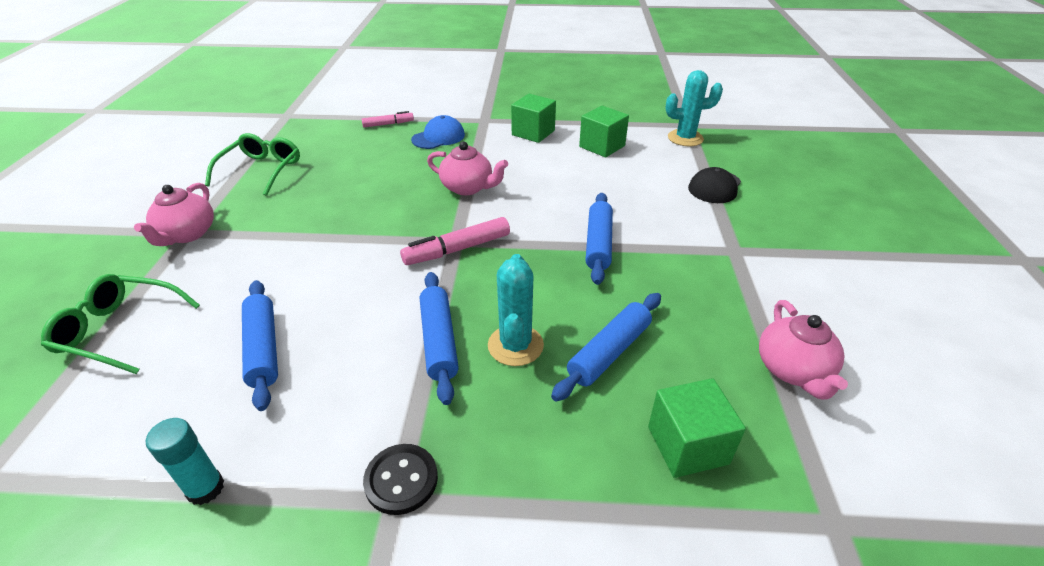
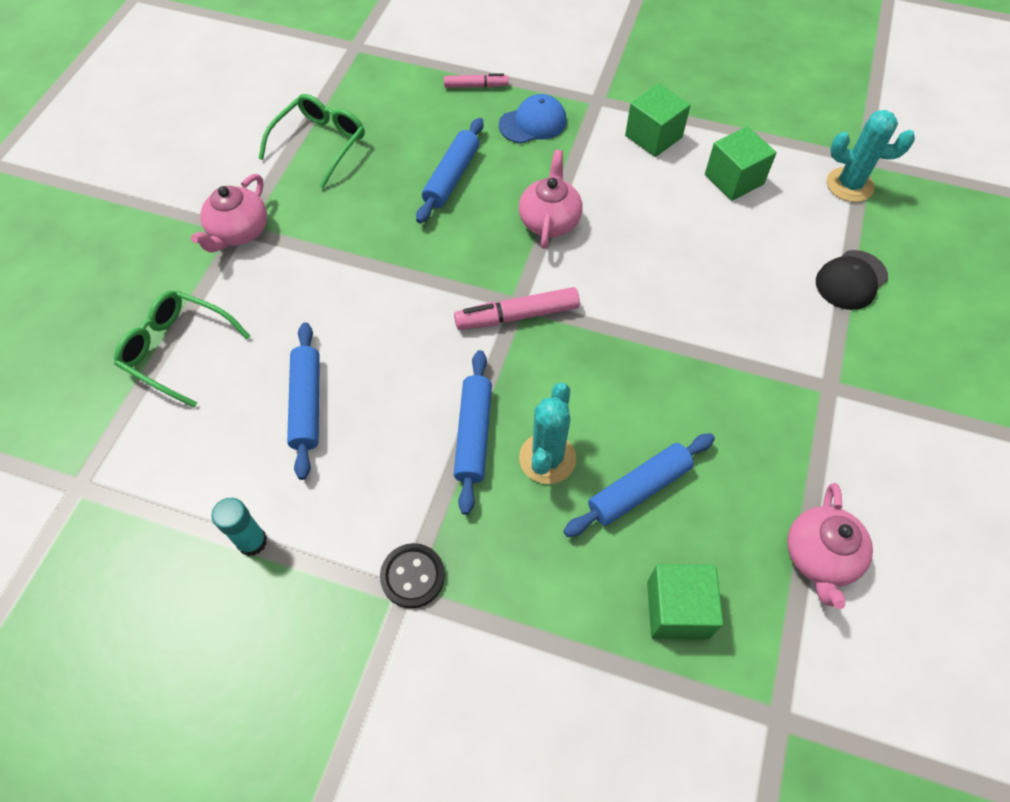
camera: 15 degrees right, 20 degrees up
(468, 188) = (549, 221): pink teapot -> pink teapot turned 120 degrees counterclockwise
(598, 244) = (675, 342): blue rolling pin -> blue rolling pin (451, 177)

